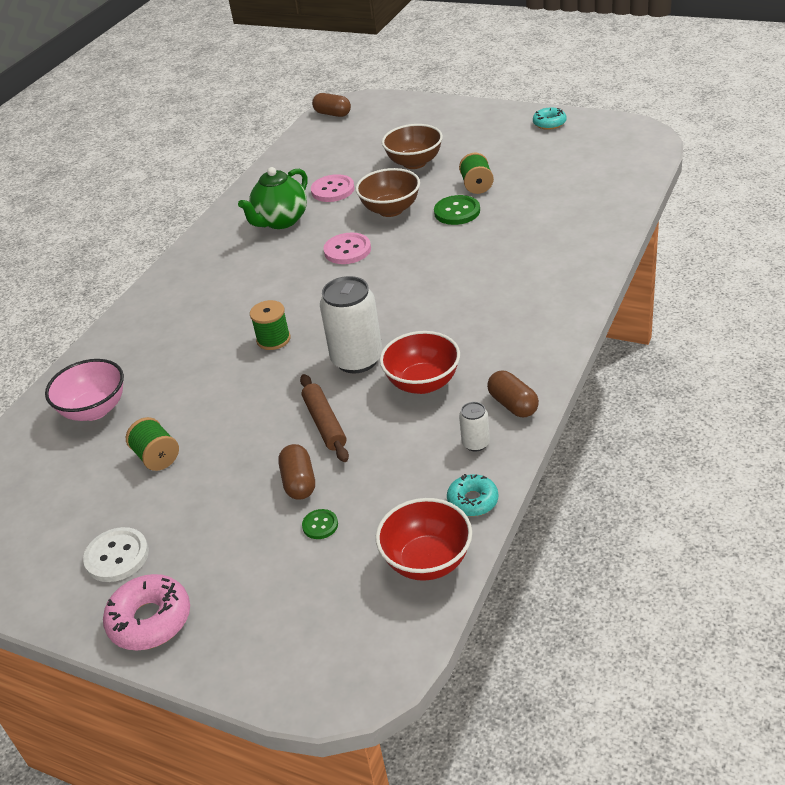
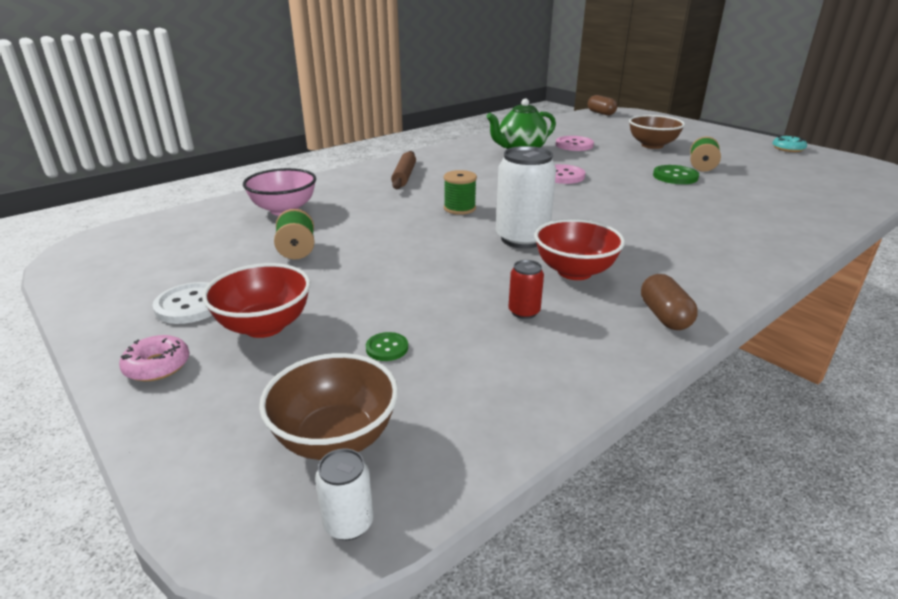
camera: 20 degrees right, 10 degrees down
(150, 620) = (157, 366): pink donut -> pink donut, size x0.64
(299, 482) = (397, 307): brown capsule -> none
(324, 423) = (457, 272): brown rolling pin -> brown rolling pin (404, 176)
(391, 210) = (615, 163): brown bowl -> brown bowl (335, 438)
(405, 445) = (524, 312): none -> red can
(427, 561) = (475, 428): red bowl -> red bowl (264, 326)
(473, 501) = (569, 387): turquoise donut -> none
(475, 443) = (603, 335): white can -> white can (348, 523)

